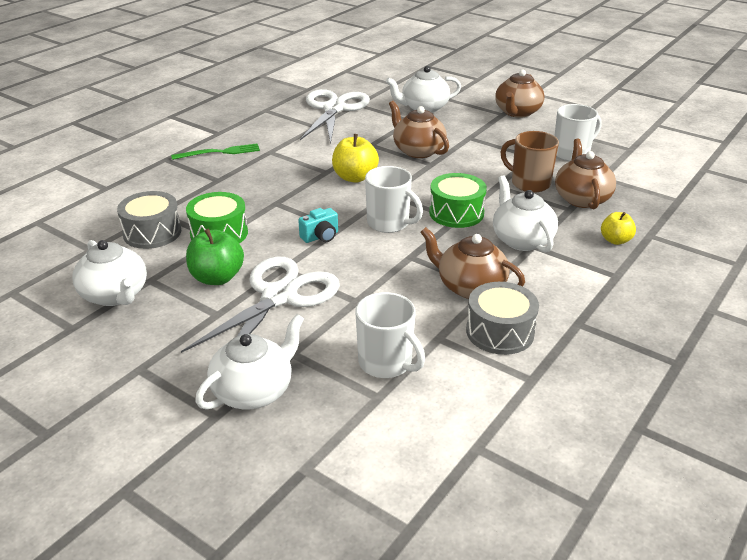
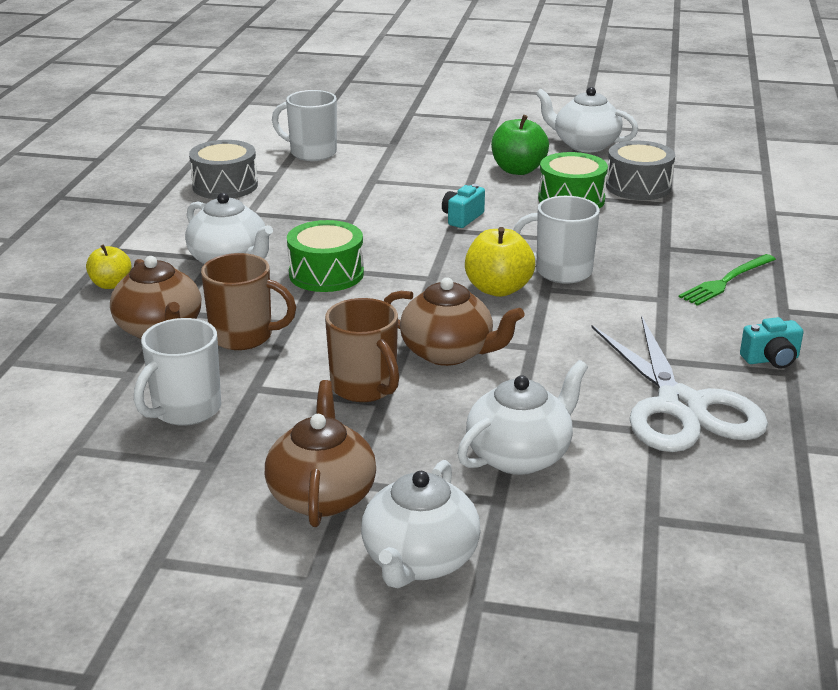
camera: 155 degrees right, 5 degrees down
(254, 391) = (398, 125): white teapot -> white teapot (419, 560)
(265, 115) = (771, 359): none -> turquoise camera
(279, 296) = (444, 170): white scissors -> none
(389, 223) = (399, 246): white mug -> white mug (561, 271)
(470, 287) = (269, 209): brown teapot -> none
(474, 144) = (365, 387): none -> brown mug

